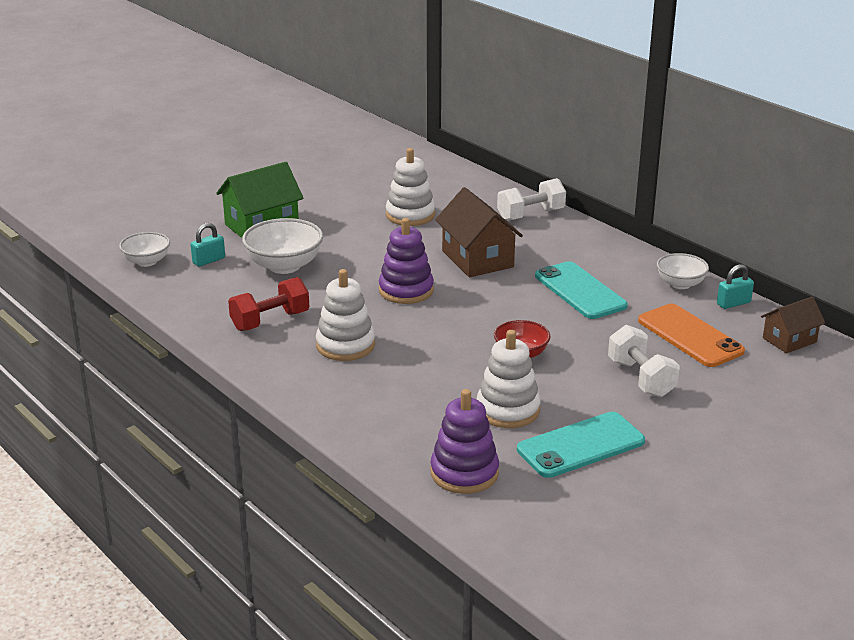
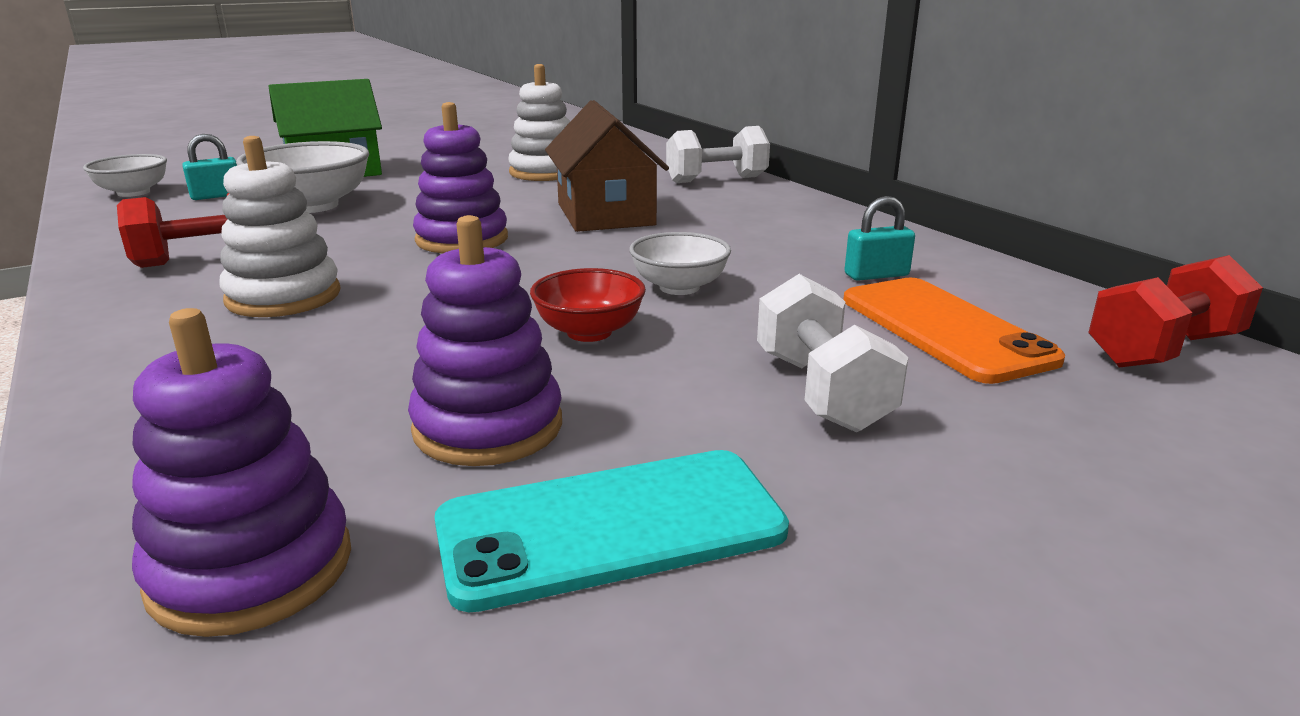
camera: 10 degrees right, 5 degrees down
(508, 410) = (488, 427): white stacking toy -> purple stacking toy
(580, 291) = (751, 257): turquoise phone -> none
(680, 284) = (935, 259): white bowl -> white bowl (679, 287)
(733, 303) = (1035, 289): turquoise padlock -> turquoise padlock (876, 275)
(789, 340) = (1163, 350): brown house -> red dumbbell

